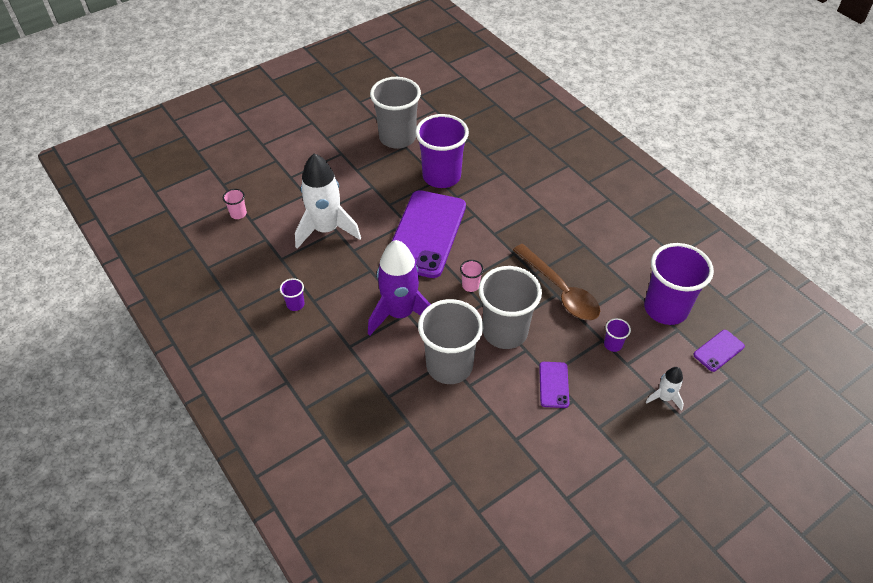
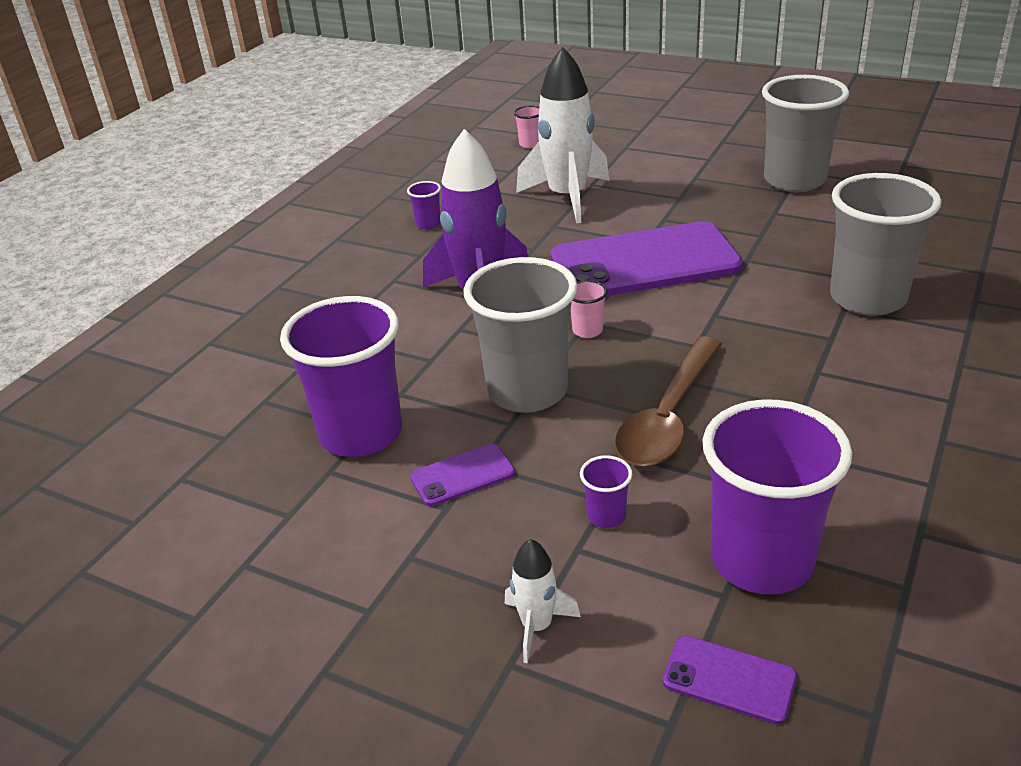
camera: 65 degrees right, 15 degrees down
(441, 176) = (770, 235): purple cup -> purple cup (361, 433)
(449, 366) = (422, 365): grey cup -> grey cup (867, 298)

